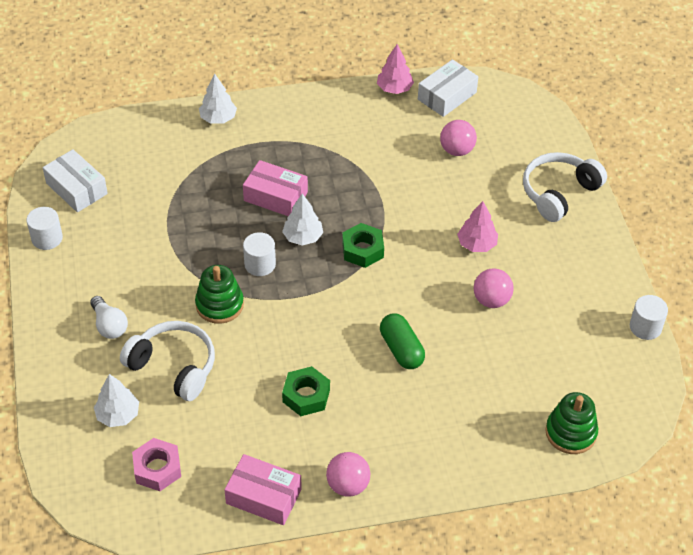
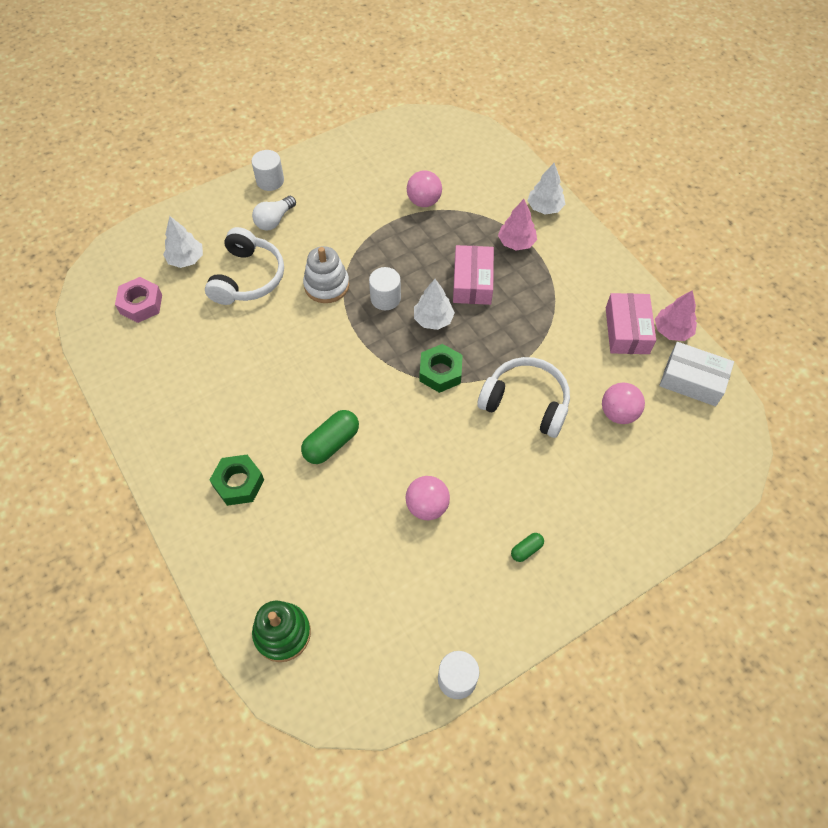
camera: 70 degrees right, 10 degrees up
(47, 238) = (347, 148): white cylinder -> white cylinder (270, 181)
(76, 188) = (409, 146): white box -> none
(219, 305) = (326, 285): green stacking toy -> white stacking toy
(263, 496) = (133, 387): pink box -> pink box (627, 330)
(306, 396) = (250, 383): green nut -> green nut (238, 483)
(348, 485) = (161, 448): pink ball -> pink ball (424, 201)
(477, 244) = (496, 470): pink tree -> pink tree (516, 242)
(554, 249) = (526, 550): none -> green capsule
(559, 193) = (612, 532): white headphones -> white headphones (525, 403)

